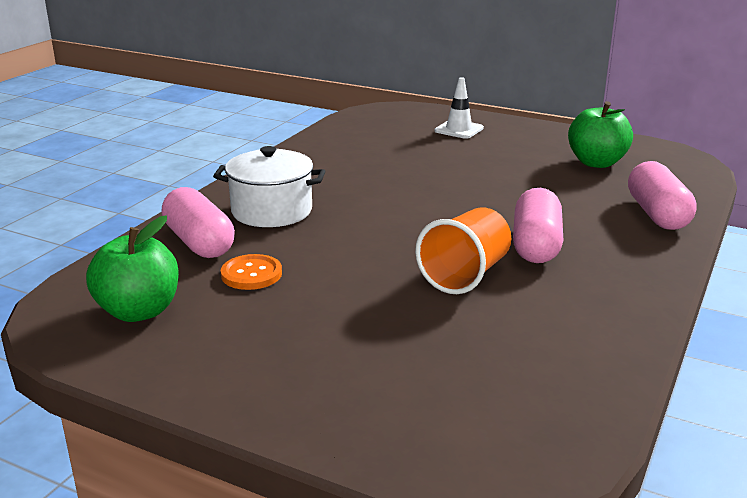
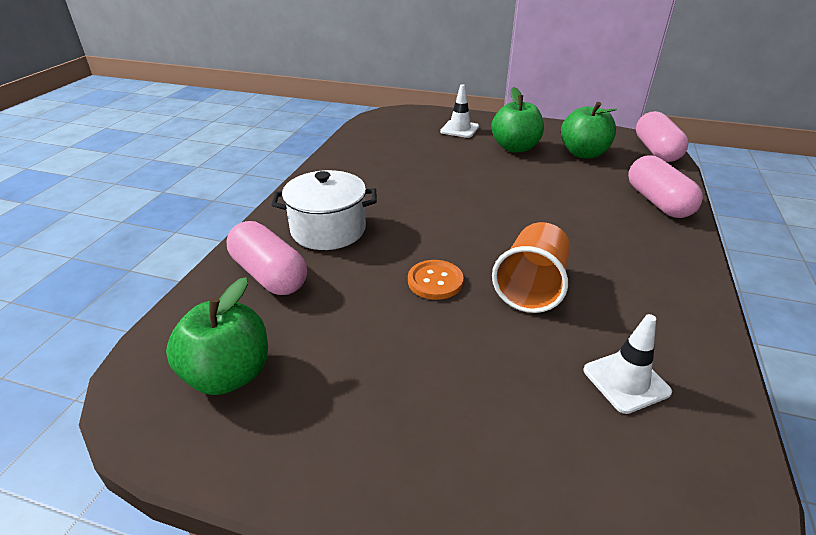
camera: 10 degrees left, 10 degrees up
(251, 274) = (332, 309): orange button -> orange button (435, 281)
(516, 152) = (515, 148): none -> green apple
(522, 353) = (626, 381): none -> white traffic cone
(536, 245) = (577, 246): pink capsule -> pink capsule (656, 151)

